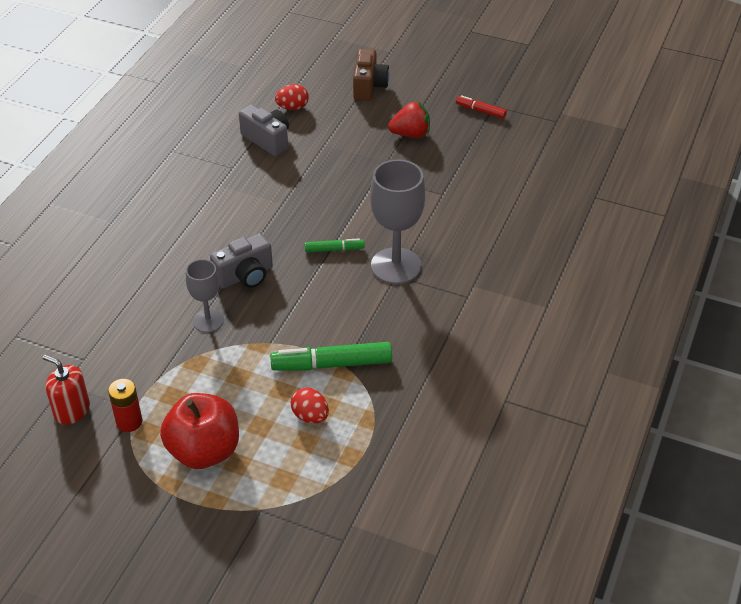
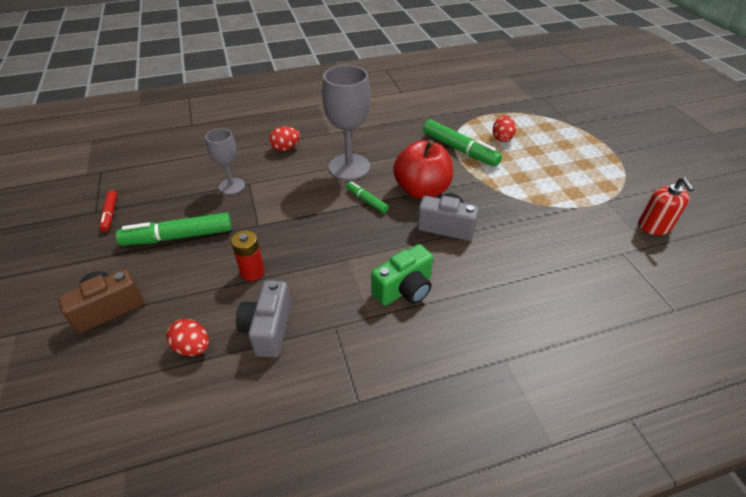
camera: 130 degrees left, 0 degrees up
(129, 422) = (615, 197): red battery -> red battery (252, 272)
(204, 451) = (579, 158): red apple -> red apple (421, 190)
(208, 321) = (506, 217): grey goblet -> grey goblet (232, 186)
(218, 213) = (404, 289): none -> green camera
(410, 134) = (178, 237): red strawberry -> green marker
(477, 240) = (285, 148): none -> red egg

